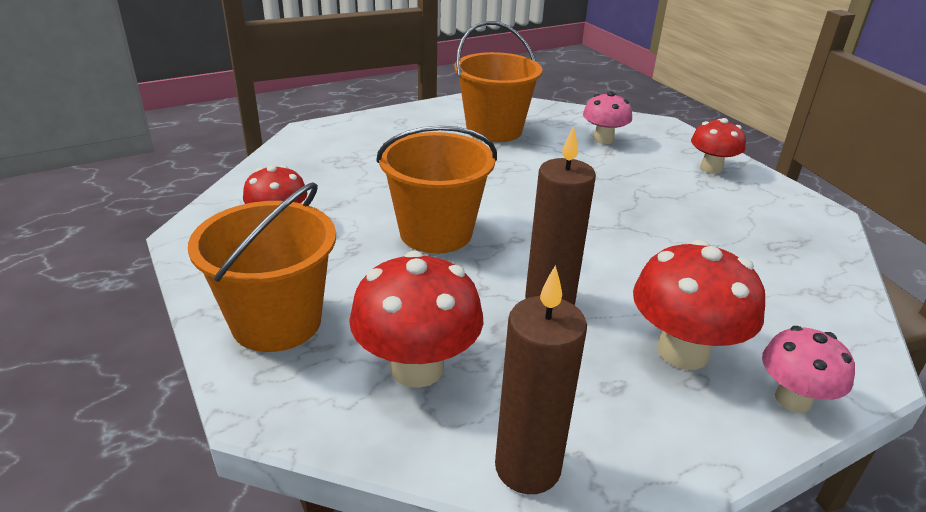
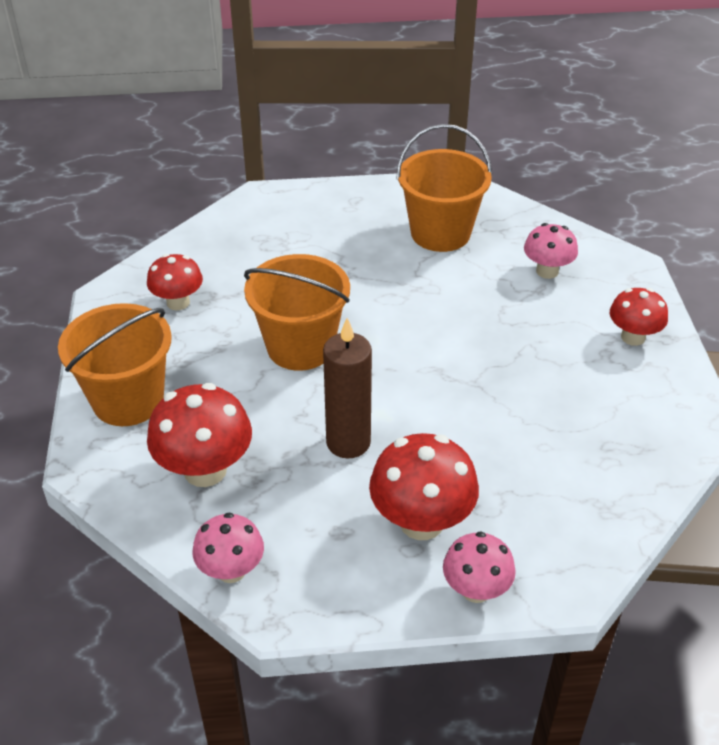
camera: 25 degrees right, 10 degrees up
(527, 468) = (231, 570): brown candle -> pink mushroom

